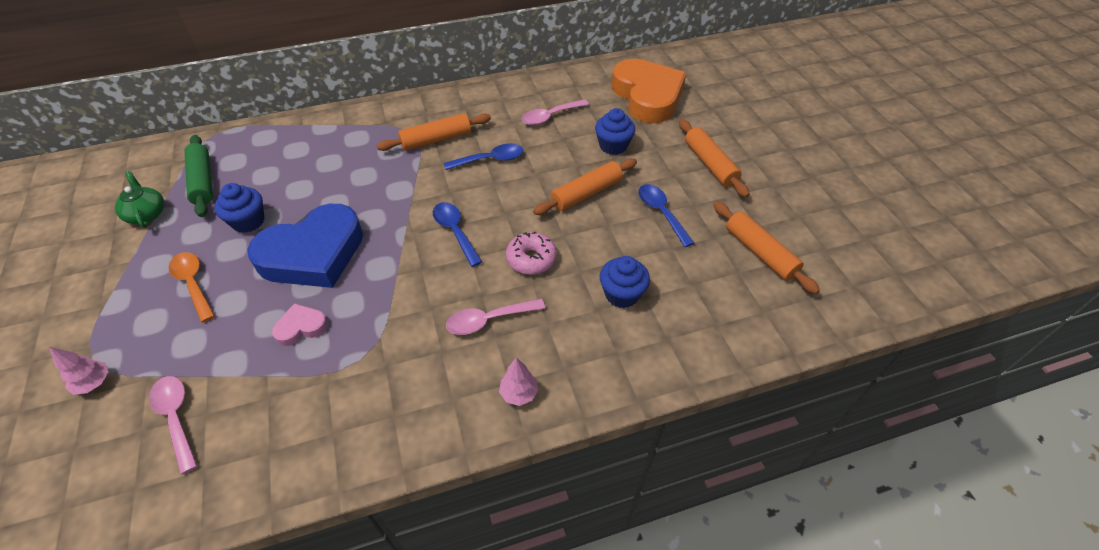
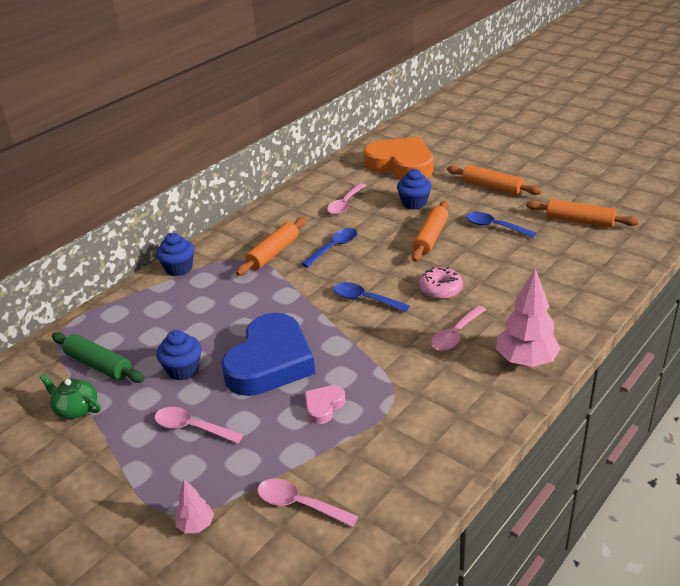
camera: 30 degrees left, 15 degrees down
(193, 284) = (192, 428): orange spoon -> pink spoon
(519, 393) = (526, 361): pink tree -> pink tree, size x1.93
(622, 294) = (524, 280): blue cupcake -> blue cupcake (179, 268)

